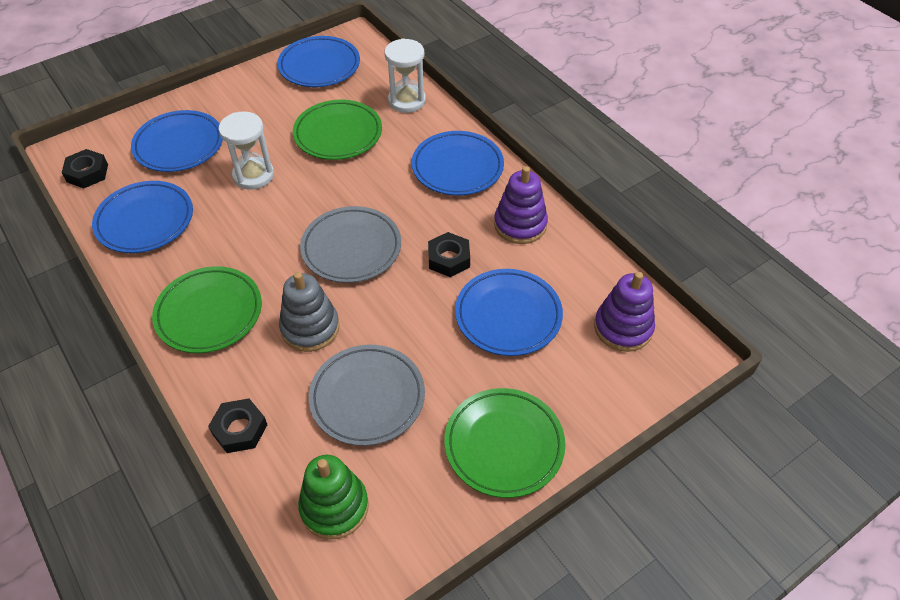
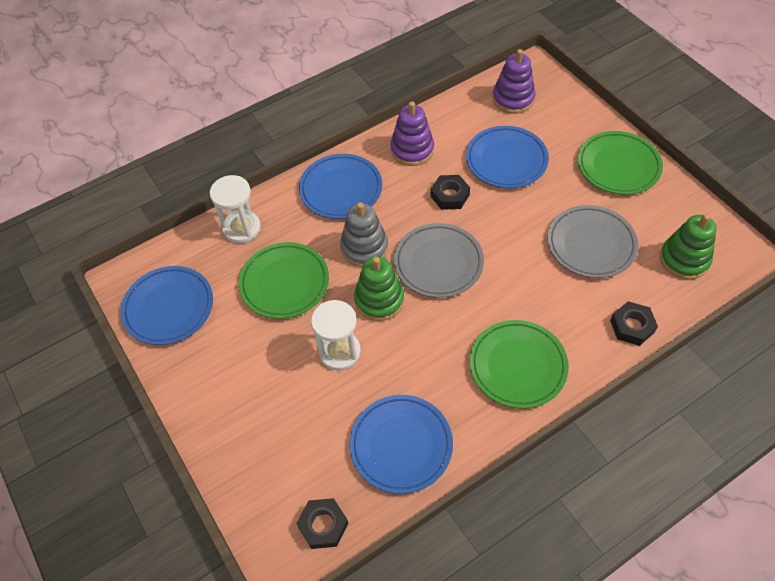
camera: 85 degrees left, 5 degrees up
(179, 145) = (285, 432): blue plate -> none
(309, 201) = (379, 300): none -> green stacking toy
(310, 328) = (528, 287): grey stacking toy -> grey stacking toy (364, 247)

